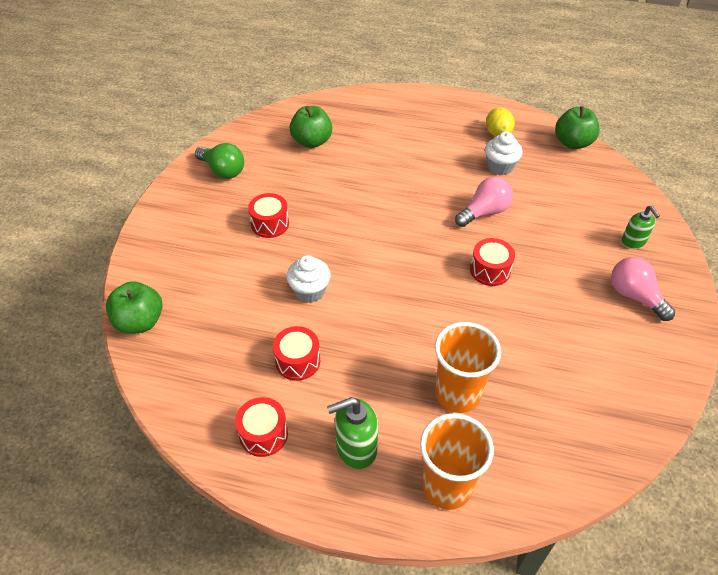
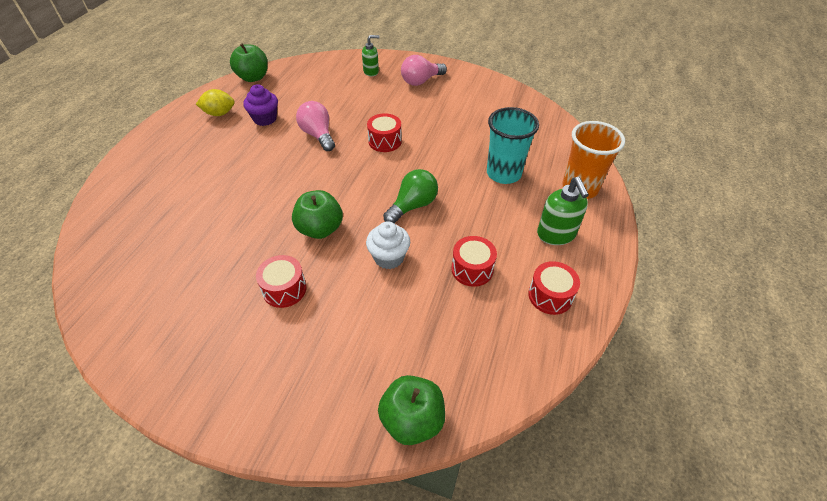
camera: 85 degrees left, 0 degrees up
(223, 171) = (168, 340): green light bulb -> green light bulb (413, 206)
(312, 141) = (158, 247): green apple -> green apple (320, 229)
(457, 394) = (503, 173): orange cup -> turquoise cup
(500, 167) = (265, 119): white cupcake -> purple cupcake

